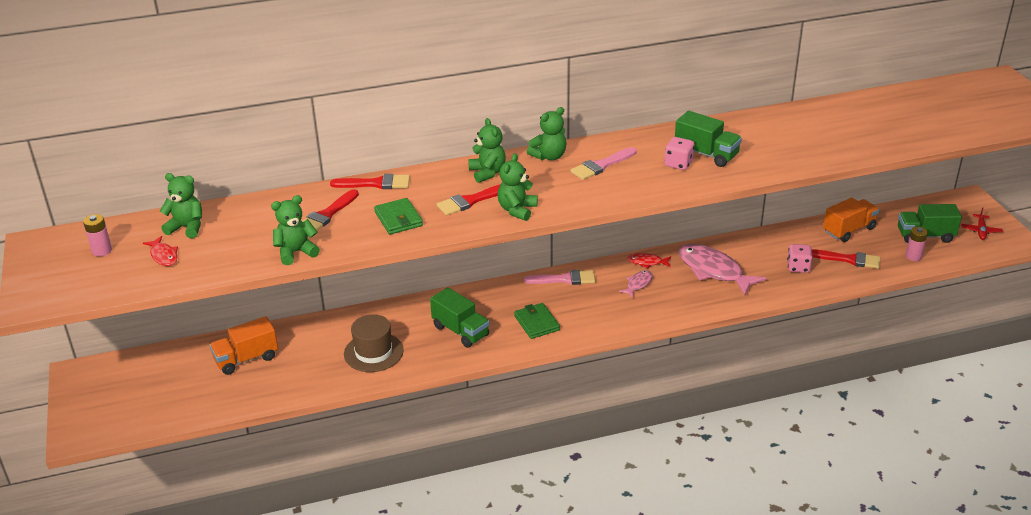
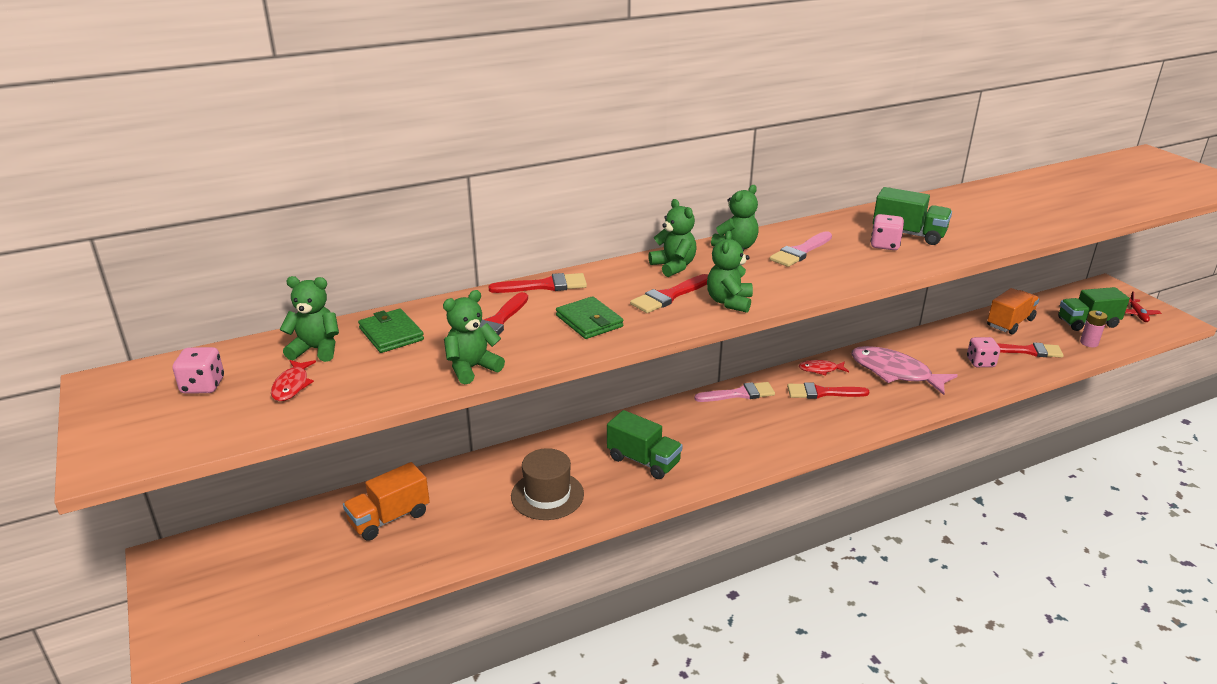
camera: 10 degrees left, 5 degrees down
(102, 251) = (203, 386): pink battery -> pink dice
(163, 256) = (292, 386): red fish -> red fish turned 45 degrees clockwise
(536, 323) = (728, 444): green wallet -> green wallet (391, 334)
(638, 284) = (822, 393): pink fish -> red brush

